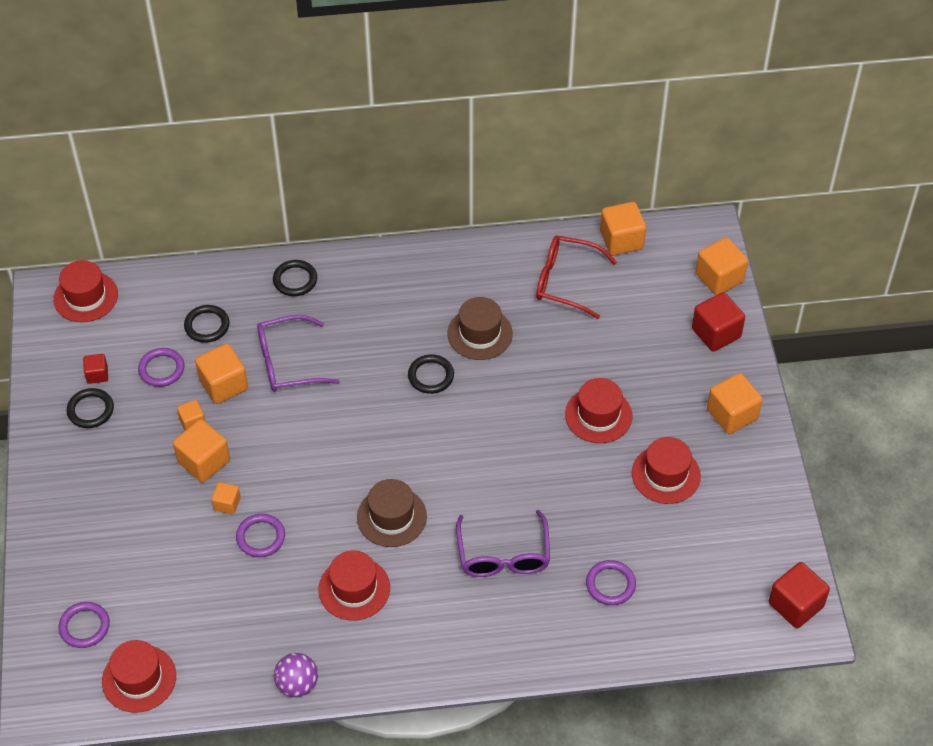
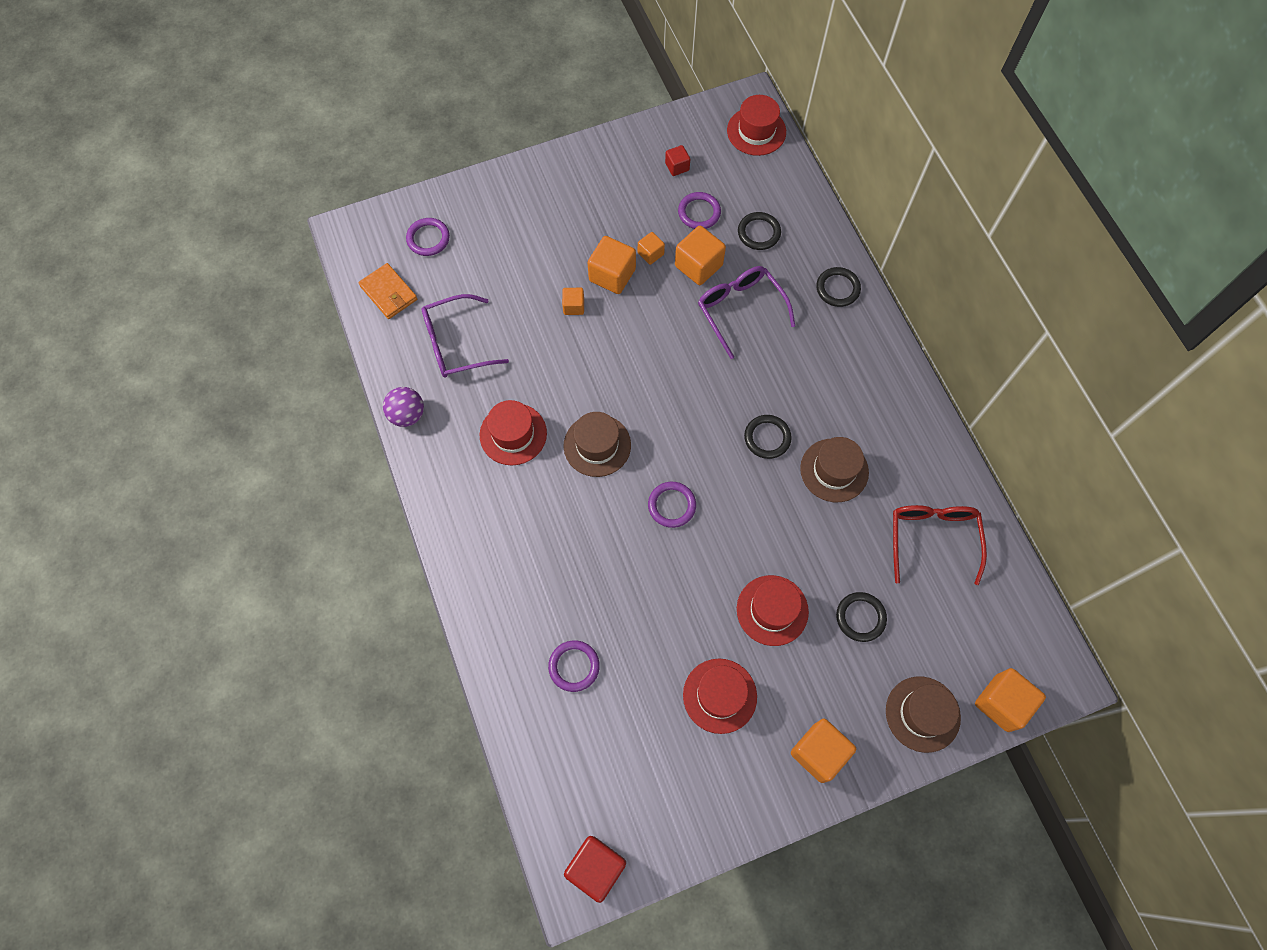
camera: 75 degrees right, 15 degrees up
(90, 410) = (639, 174): black ring -> black ring (860, 617)
(139, 678) = (389, 293): red hat -> orange wallet
(260, 537) = (547, 343): purple ring -> purple ring (671, 505)
(503, 555) = (581, 556): purple glasses -> purple glasses (456, 344)
(621, 240) = (1011, 584): orange cube -> none
(716, 333) = (922, 714): red cube -> brown hat

